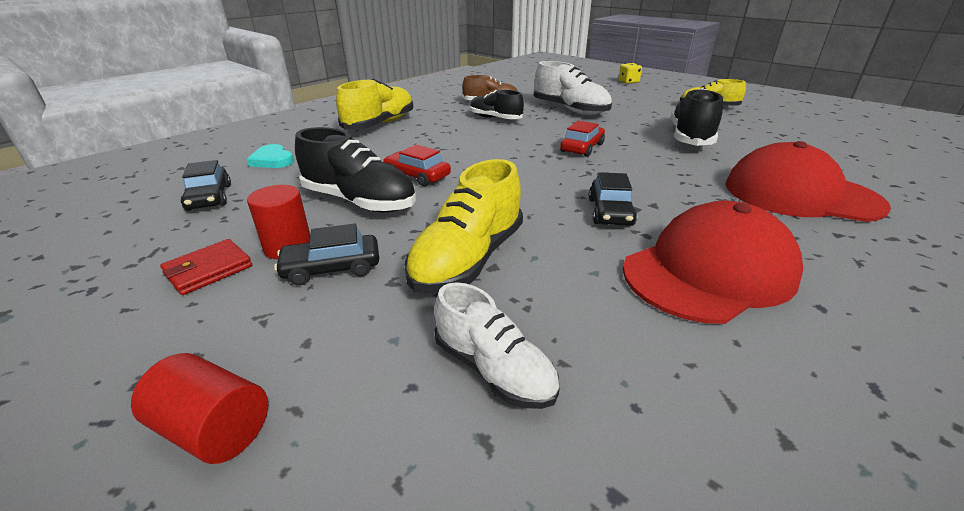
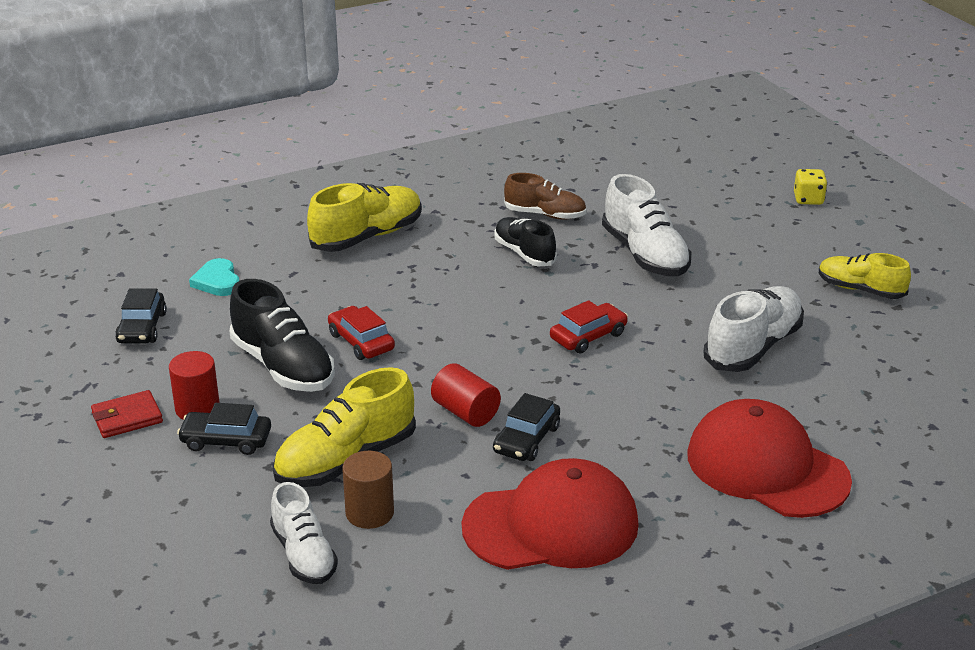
camera: 20 degrees right, 0 degrees up
(214, 429) = (111, 543): red cylinder -> red cylinder (465, 412)
(531, 302) = (369, 513): none -> brown cylinder
(690, 137) = (753, 347): black shoe -> white shoe

